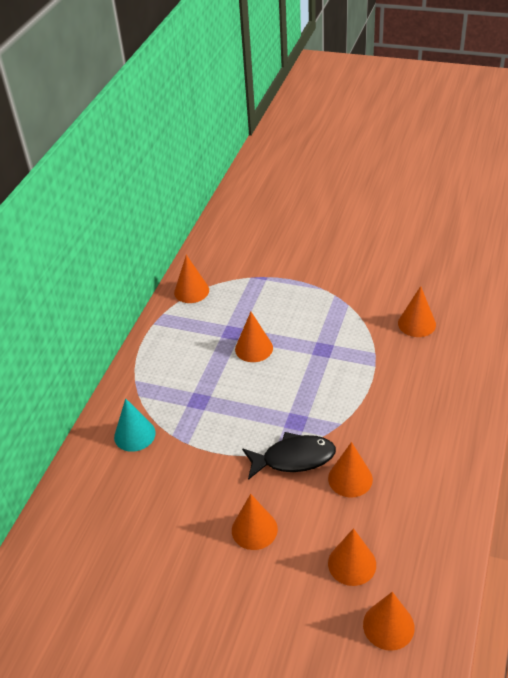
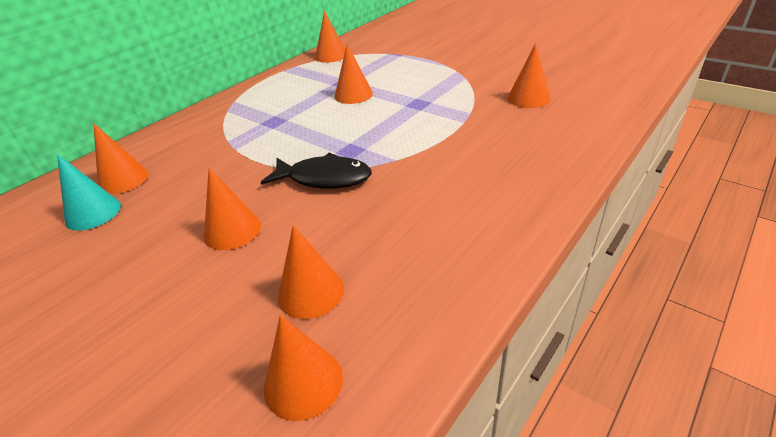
camera: 20 degrees right, 5 degrees down
(134, 435) = (197, 135): turquoise cone -> turquoise cone (93, 213)
(350, 478) = (371, 207): orange cone -> orange cone (123, 179)

